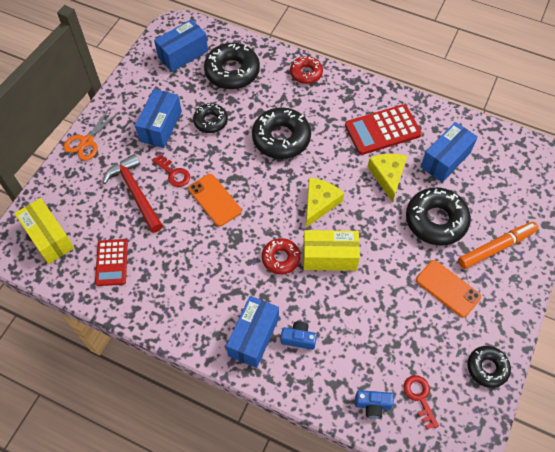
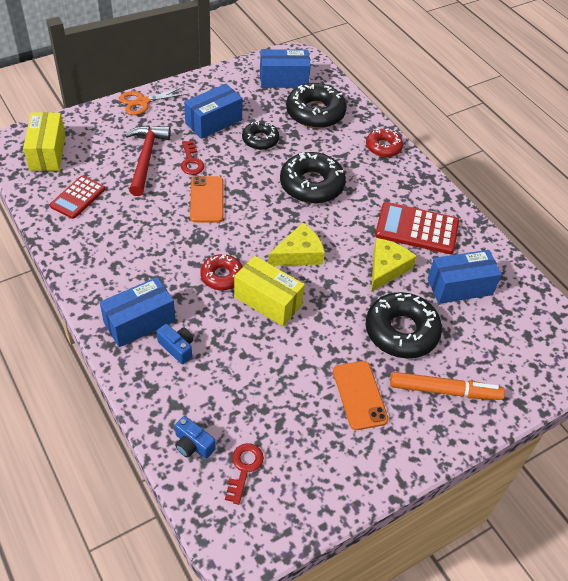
camera: 30 degrees right, 10 degrees down
(487, 368) = (336, 488): black donut -> none

